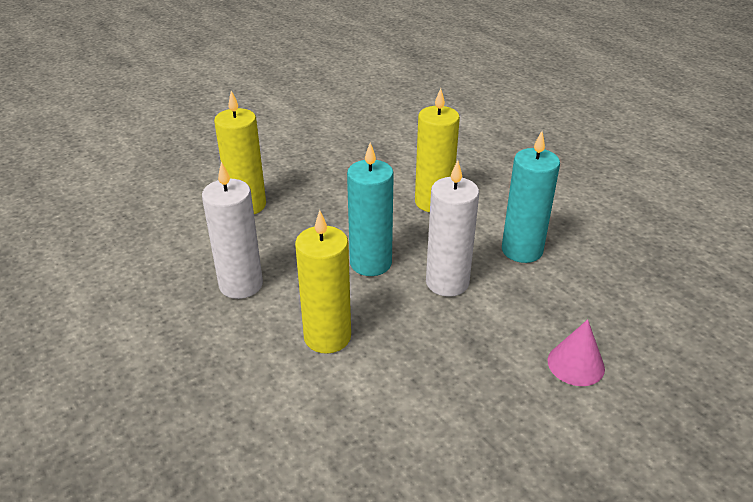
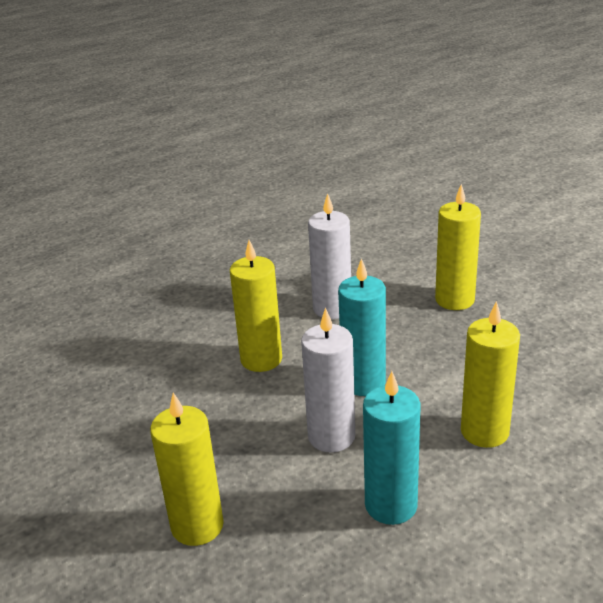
camera: 95 degrees right, 5 degrees down
(576, 364) = (197, 526): pink cone -> yellow candle

